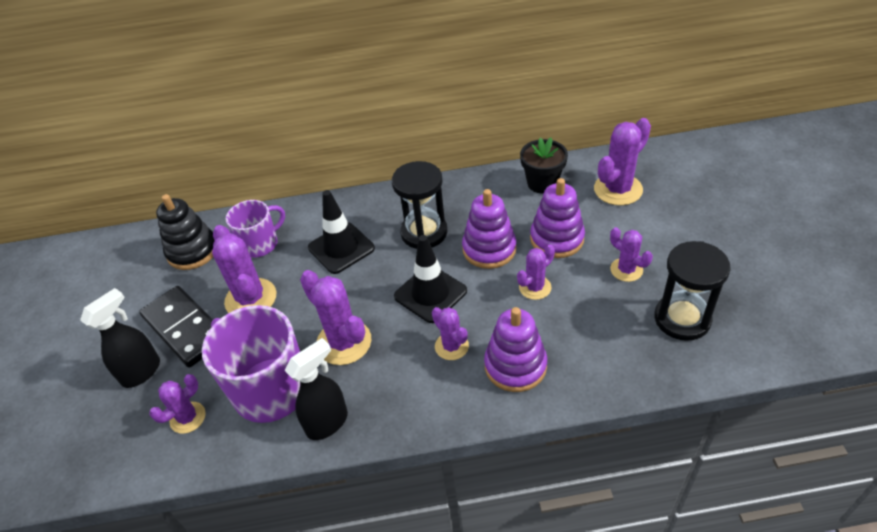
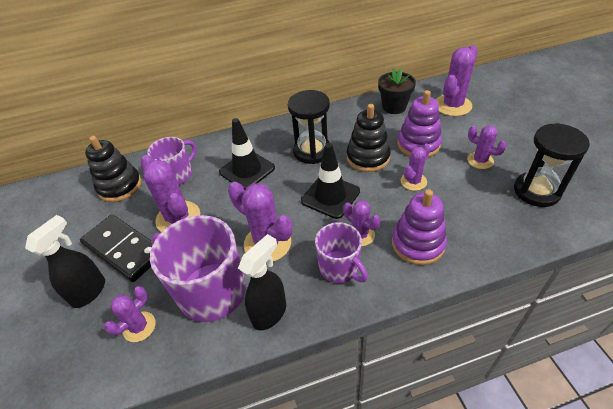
camera: 10 degrees left, 0 degrees up
(417, 382) = (340, 268): none -> purple mug
(489, 249) = (368, 157): purple stacking toy -> black stacking toy

